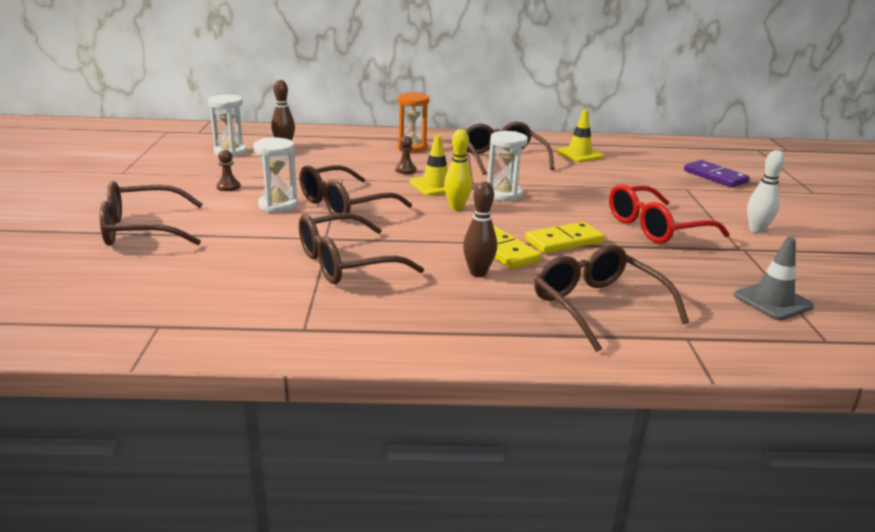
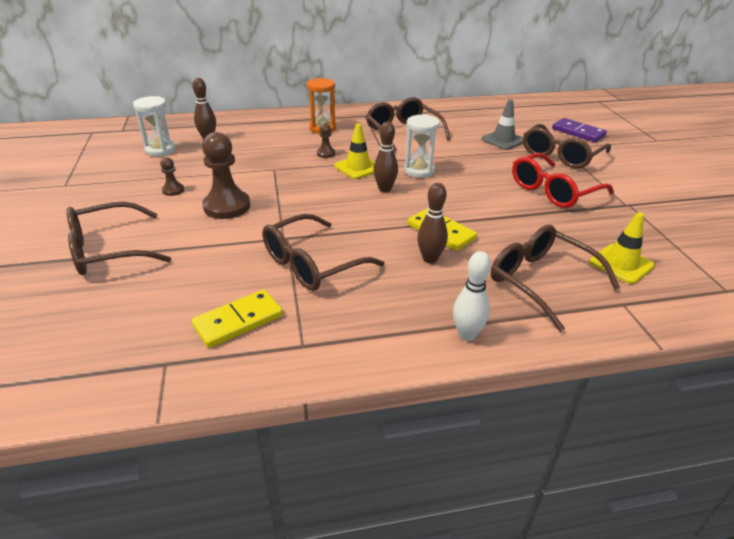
camera: 10 degrees left, 10 degrees up
(278, 205) = (227, 206): white hourglass -> brown pawn
(344, 205) = (286, 198): brown glasses -> brown glasses (560, 155)
(456, 207) = (385, 189): yellow bowling pin -> brown bowling pin
(564, 241) = (487, 215): yellow domino -> yellow domino (238, 321)
(579, 154) = (463, 121): yellow traffic cone -> yellow traffic cone (621, 264)
(756, 230) = (630, 184): white bowling pin -> white bowling pin (467, 335)
(772, 301) = (671, 255): grey traffic cone -> grey traffic cone (503, 140)

